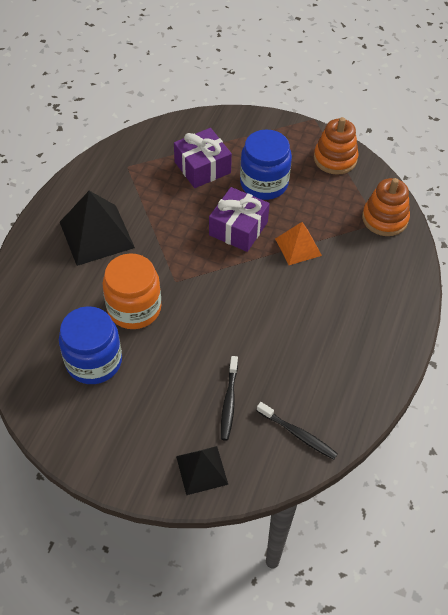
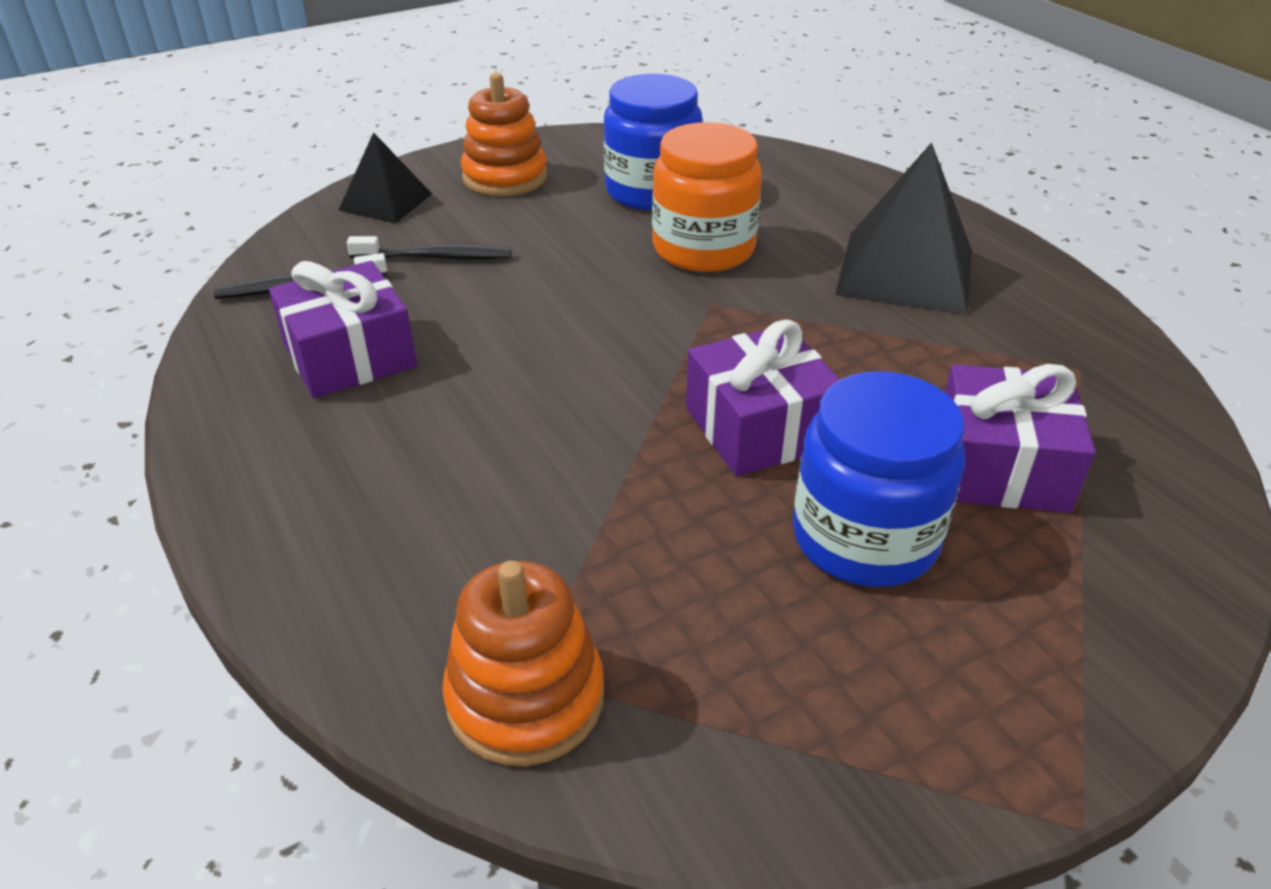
camera: 130 degrees right, 15 degrees down
(229, 402) = (435, 257): black toothbrush -> black toothbrush turned 135 degrees clockwise
(298, 247) = (619, 483): orange pyramid -> none
(318, 370) = (350, 356): none -> purple gift
(335, 159) = (846, 749): orange stacking toy -> orange stacking toy (505, 177)

